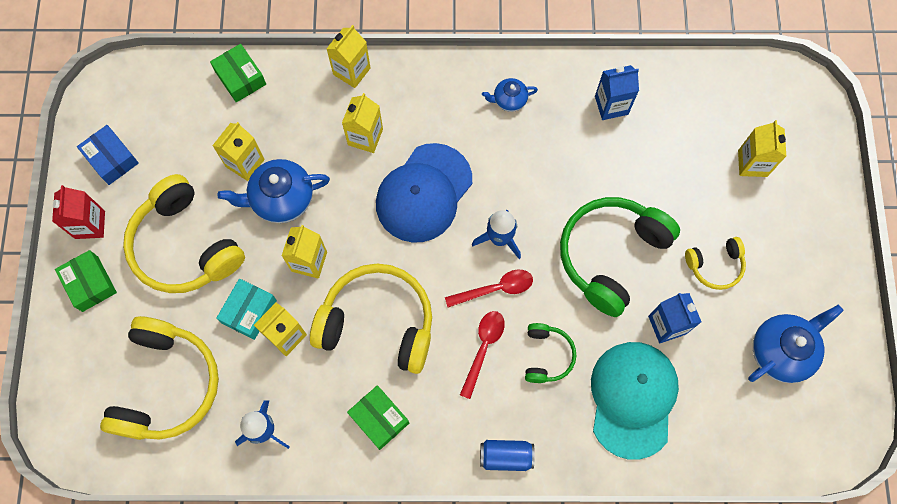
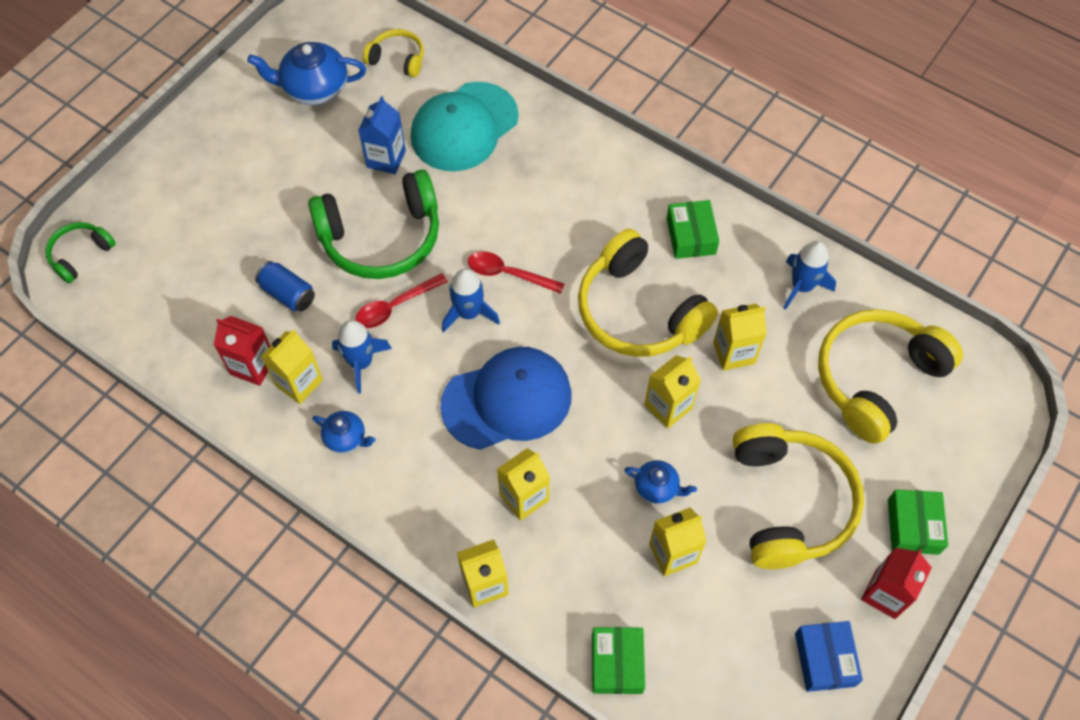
camera: 145 degrees left, 10 degrees down
(249, 311) = (757, 396): turquoise box -> none
(281, 199) = (657, 487): blue teapot -> blue teapot, size x0.55
(483, 348) = (557, 234): red spoon -> red spoon (394, 306)
(506, 456) = (602, 149): blue can -> blue can (288, 294)
(543, 154) = (361, 363): none -> blue rocket
(546, 355) = (507, 197): green headphones -> green headphones (81, 255)
(611, 105) = (253, 366): blue carton -> red carton
(715, 265) = (302, 176): yellow headphones -> yellow headphones (397, 59)
(752, 163) = (183, 232): yellow carton -> yellow carton (299, 383)

